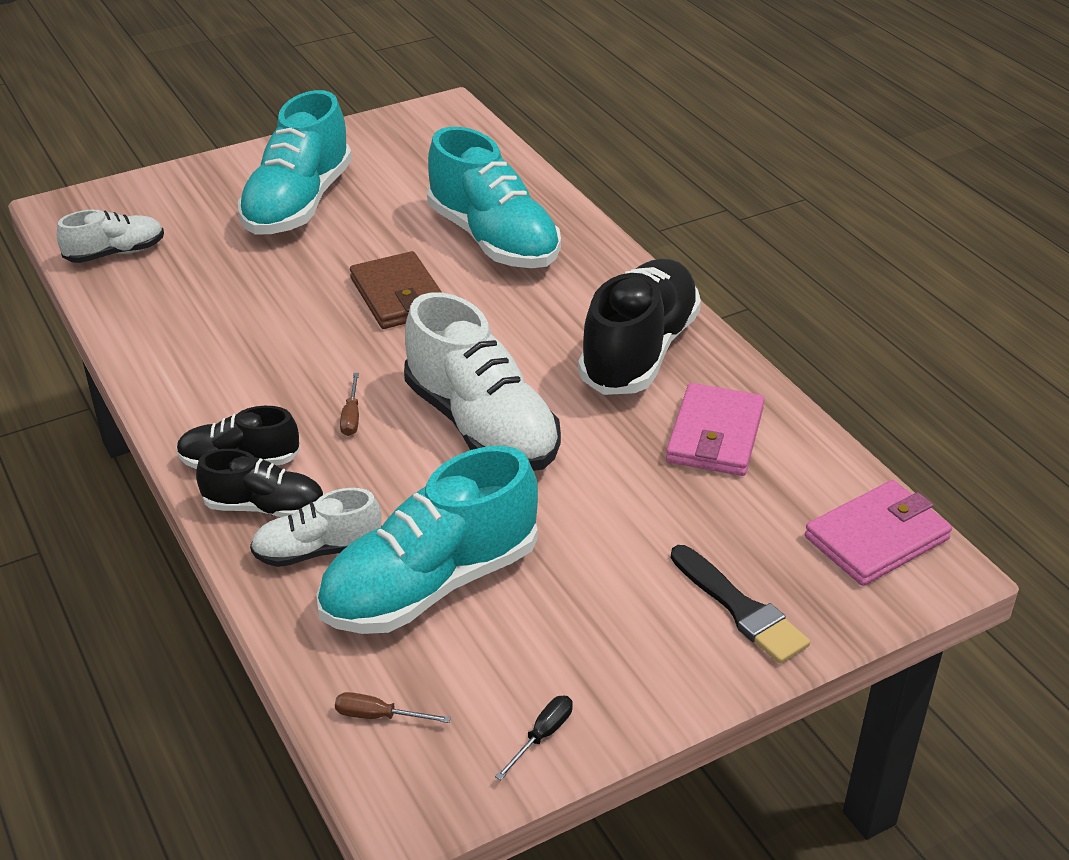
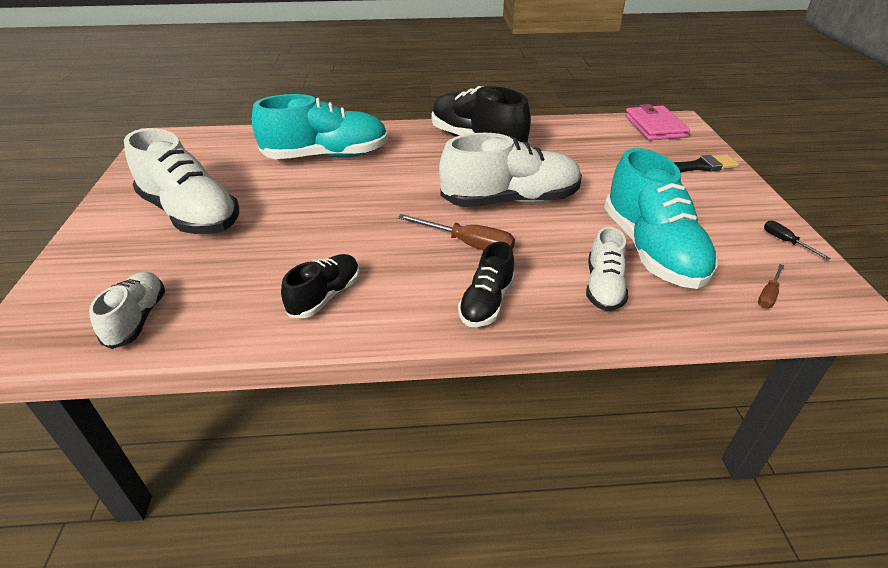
camera: 65 degrees left, 0 degrees up
(265, 507) = (547, 301): black shoe -> black shoe (325, 296)
(298, 204) = (191, 214): turquoise shoe -> white shoe
(351, 416) = (468, 244): brown screwdriver -> brown screwdriver, size x1.82
(399, 296) = (351, 199): brown wallet -> none
(715, 435) = (561, 141): pink wallet -> none

